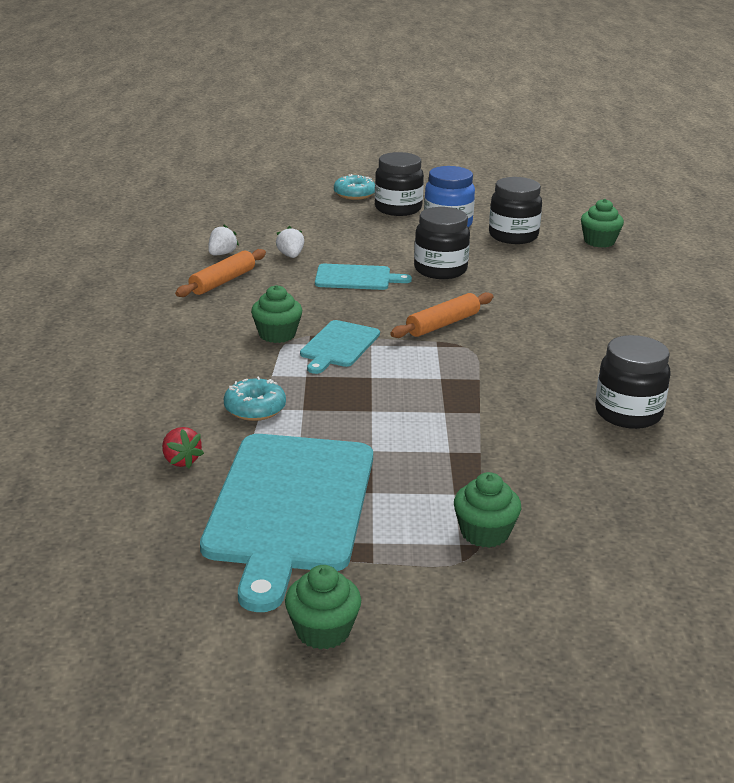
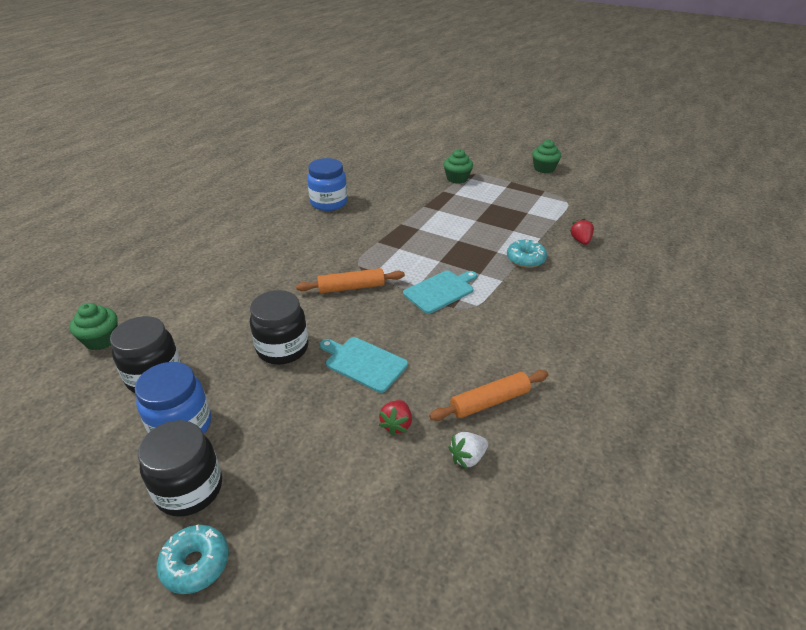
camera: 150 degrees left, 10 degrees up
(277, 334) = (477, 315): green cupcake -> none
(289, 507) = (534, 207): turquoise cutting board -> none
(290, 256) = (396, 424): white strawberry -> red strawberry
(628, 413) = (329, 203): black jar -> blue jar

